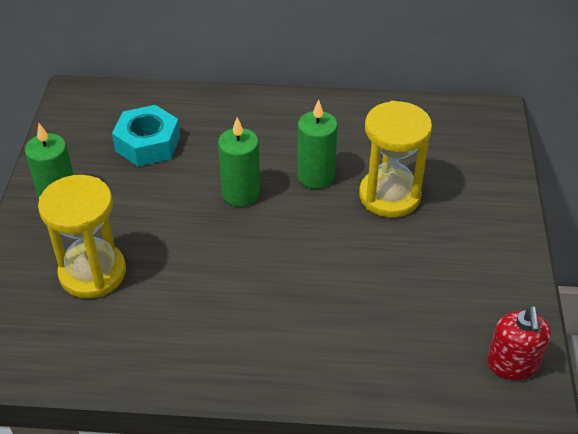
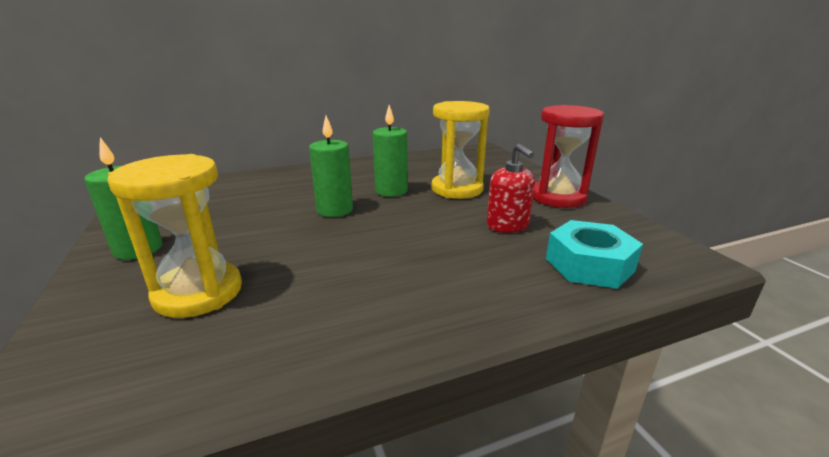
camera: 25 degrees left, 20 degrees down
(148, 144) = (228, 201): turquoise nut -> turquoise nut (589, 264)
(492, 250) = (558, 197): none -> red hourglass
(512, 364) = (656, 248): red soap dispenser -> red soap dispenser (507, 225)

